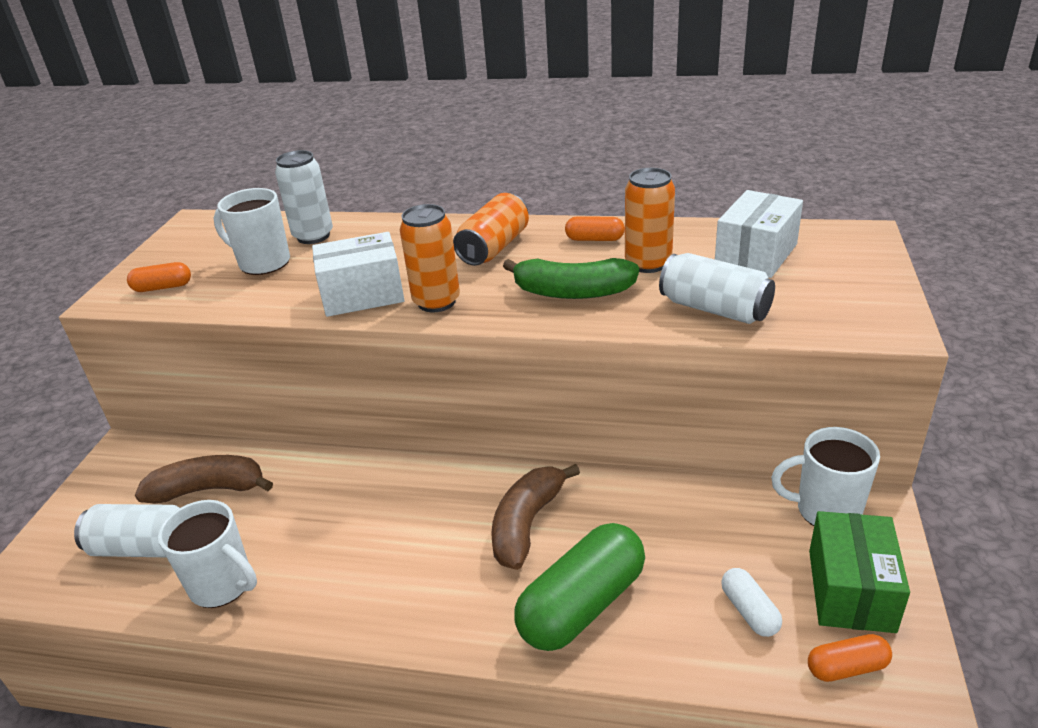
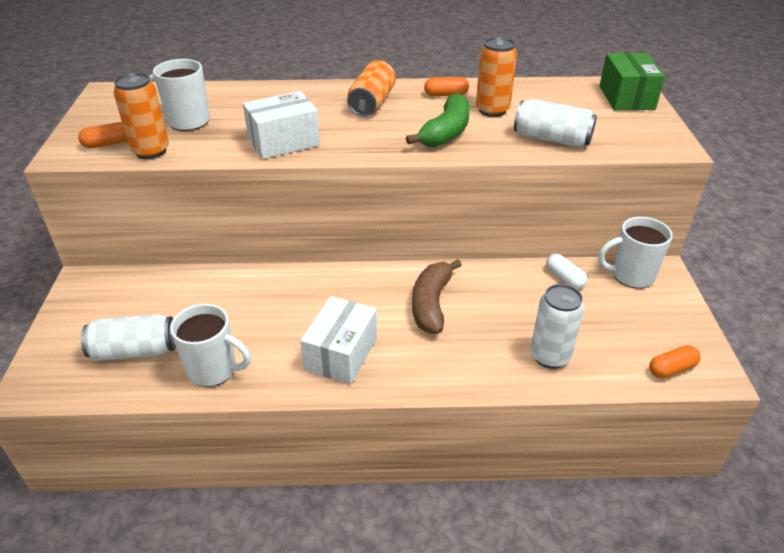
camera: 15 degrees left, 5 degrees up
(209, 489) = (172, 304): brown banana -> none
(313, 236) = (220, 100): white can -> white can (549, 356)
(436, 302) = (345, 144): orange can -> orange can (151, 151)
(572, 292) = (446, 132): green banana -> green banana turned 60 degrees counterclockwise
(582, 605) = (489, 352): green capsule -> none
(749, 611) = (601, 343): white capsule -> white capsule (564, 278)
(756, 254) = (565, 101): white box -> white box (341, 354)
(851, 590) = (661, 323): green box -> green box (626, 97)

